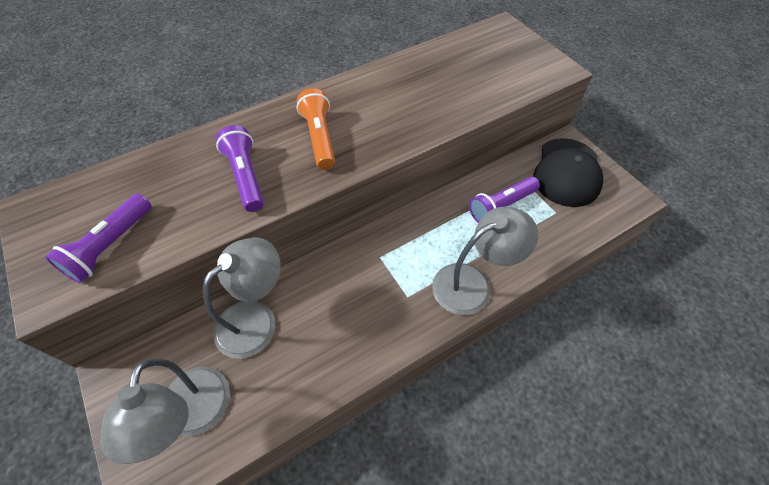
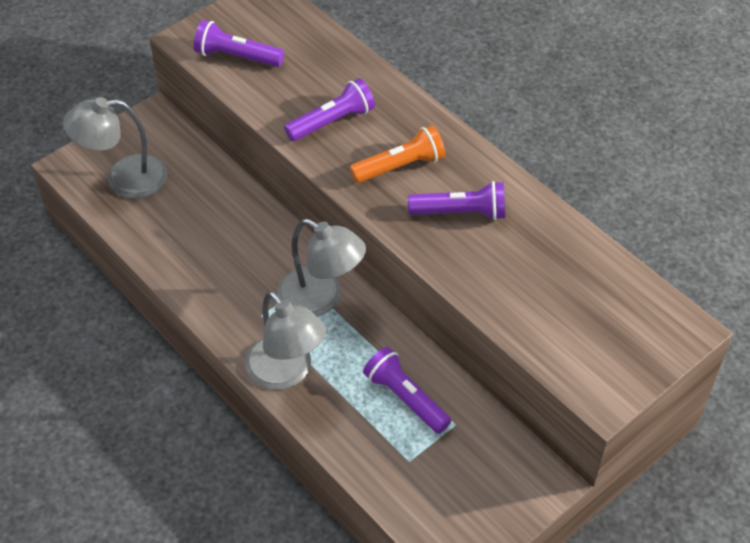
camera: 80 degrees right, 5 degrees down
(256, 319) = (218, 197): grey lamp -> grey lamp (321, 299)
(381, 109) = (460, 212): none -> purple flashlight
(567, 172) = (485, 477): black cap -> none

